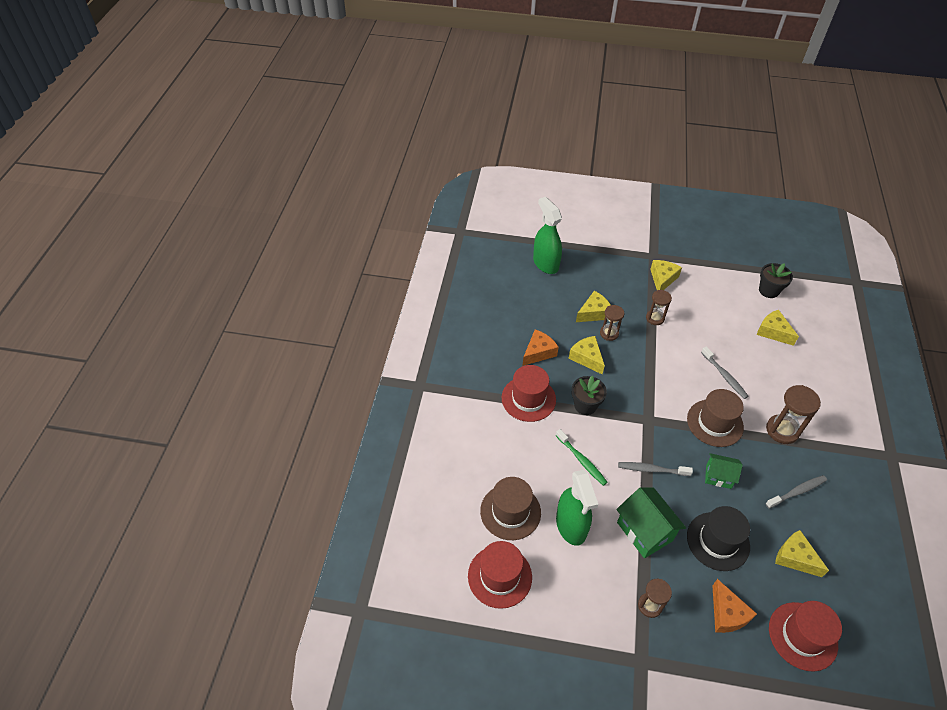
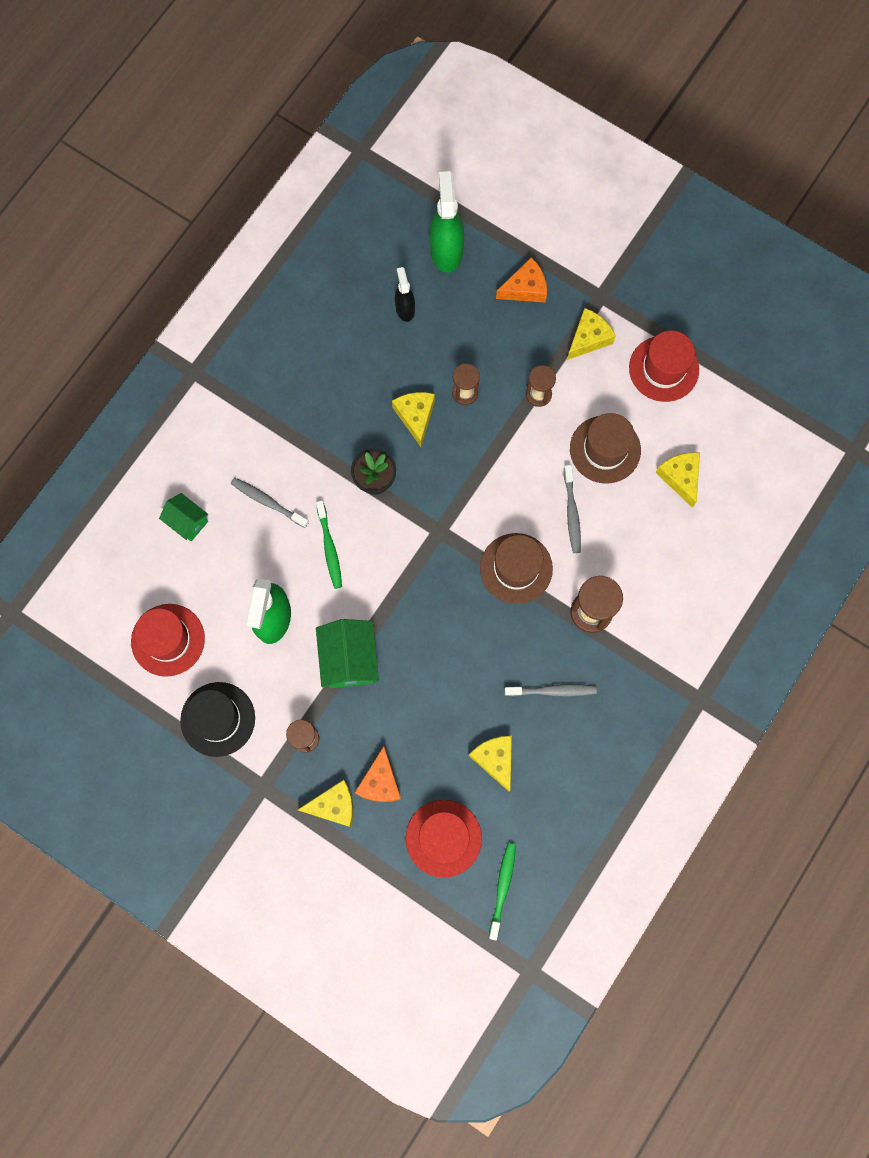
camera: 25 degrees right, 25 degrees up
(510, 512) = (216, 574): brown hat -> brown hat (605, 449)
(528, 399) = (312, 443): red hat -> red hat (663, 369)
(538, 352) = (360, 384): orange cheese -> orange cheese (525, 288)
(540, 301) = (405, 309): none -> black spray bottle
(594, 313) = (464, 354): yellow cheese -> yellow cheese (333, 806)
(652, 469) = (403, 593): grey toothbrush -> grey toothbrush (268, 502)
(718, 476) = (474, 634): green house -> green house (188, 522)
(718, 541) = (423, 705): black hat -> black hat (218, 719)
(768, 290) = (721, 414): black flower pot -> none
(872, 655) = (502, 888): none -> green toothbrush

